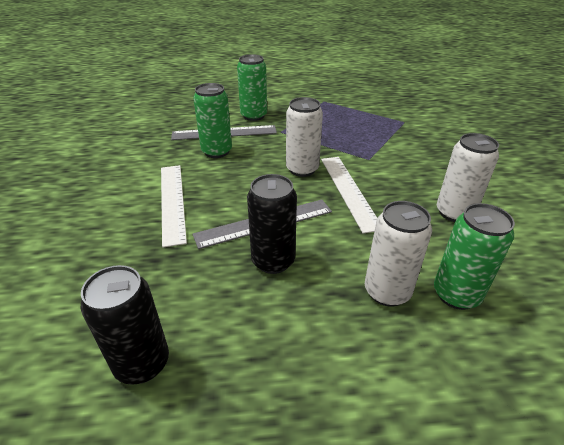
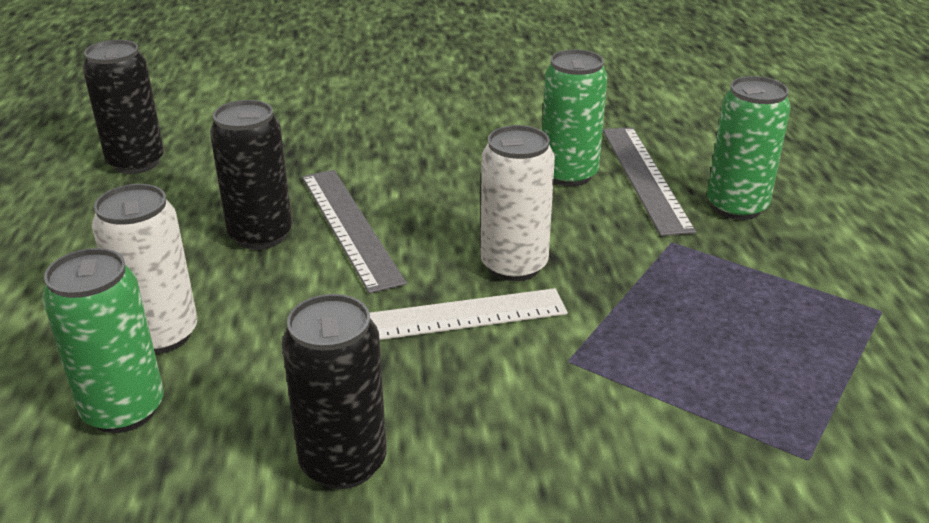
camera: 90 degrees right, 5 degrees down
(172, 202) = (414, 150): white ruler -> none
(454, 213) = (343, 463): white can -> black can

